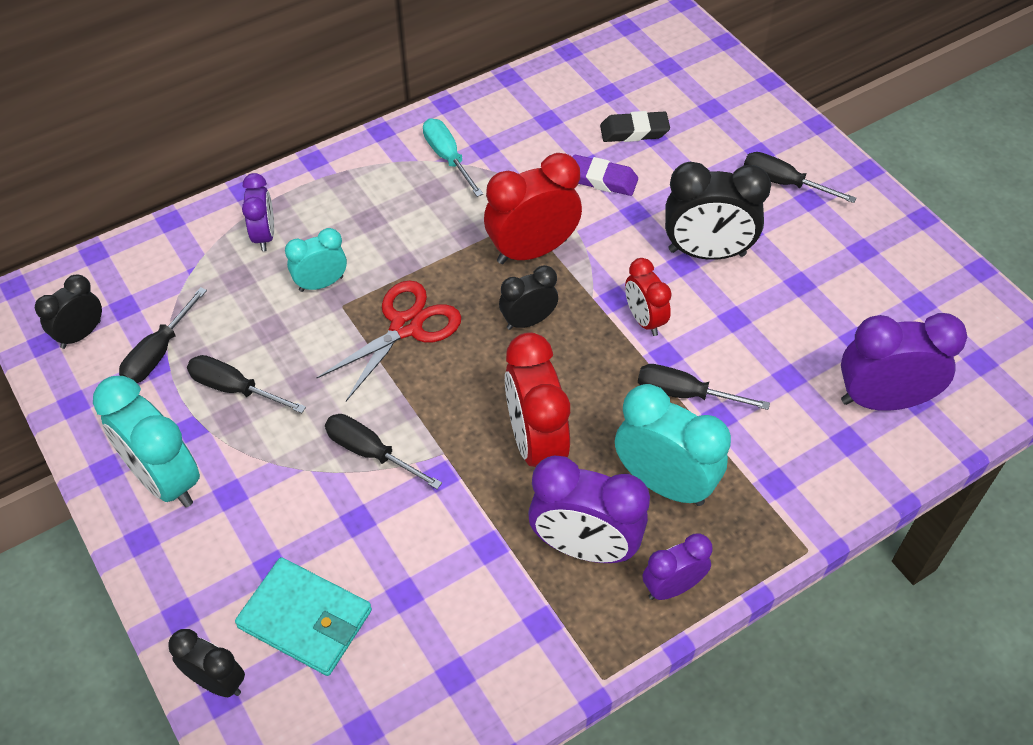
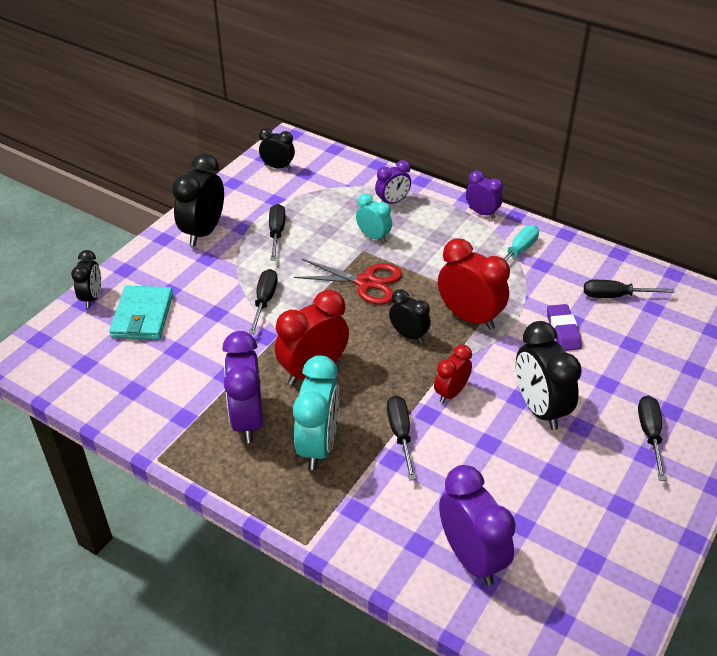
camera: 65 degrees right, 10 degrees down
(158, 353) = (283, 197): black screwdriver -> black screwdriver (615, 296)
(165, 480) = (203, 232): turquoise clock -> black clock
(634, 131) = (625, 333): black eraser -> none
(672, 587) = (239, 474): purple clock -> purple clock (482, 213)

